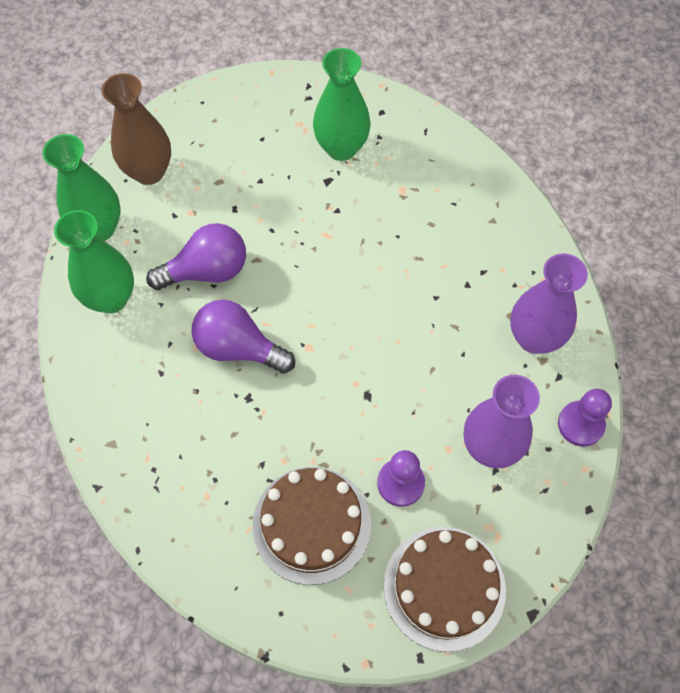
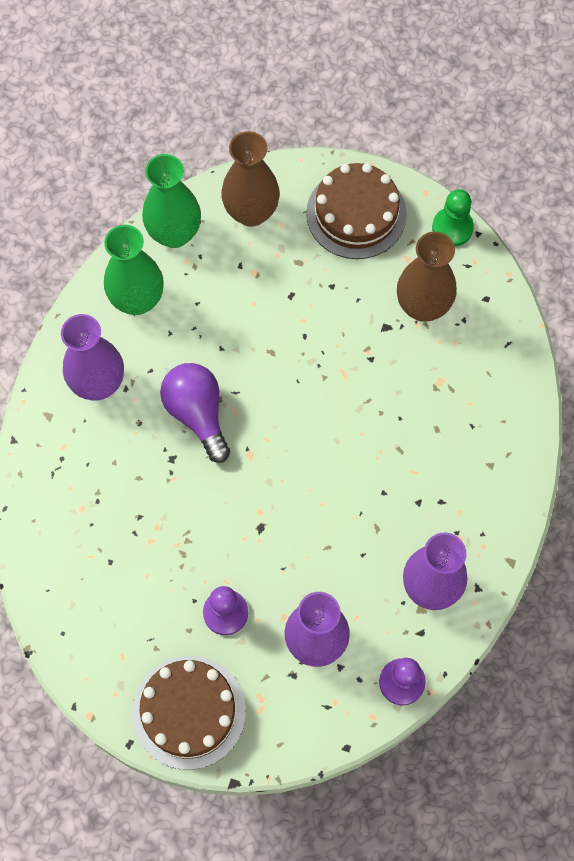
camera: 40 degrees right, 5 degrees up
(134, 386) = (98, 384): none -> purple vase
(207, 271) = (226, 332): purple light bulb -> none
(311, 524) = (136, 589): brown cake -> brown cake (356, 213)
(313, 82) = (452, 228): none -> green pawn
(341, 148) = (423, 306): green vase -> brown vase

